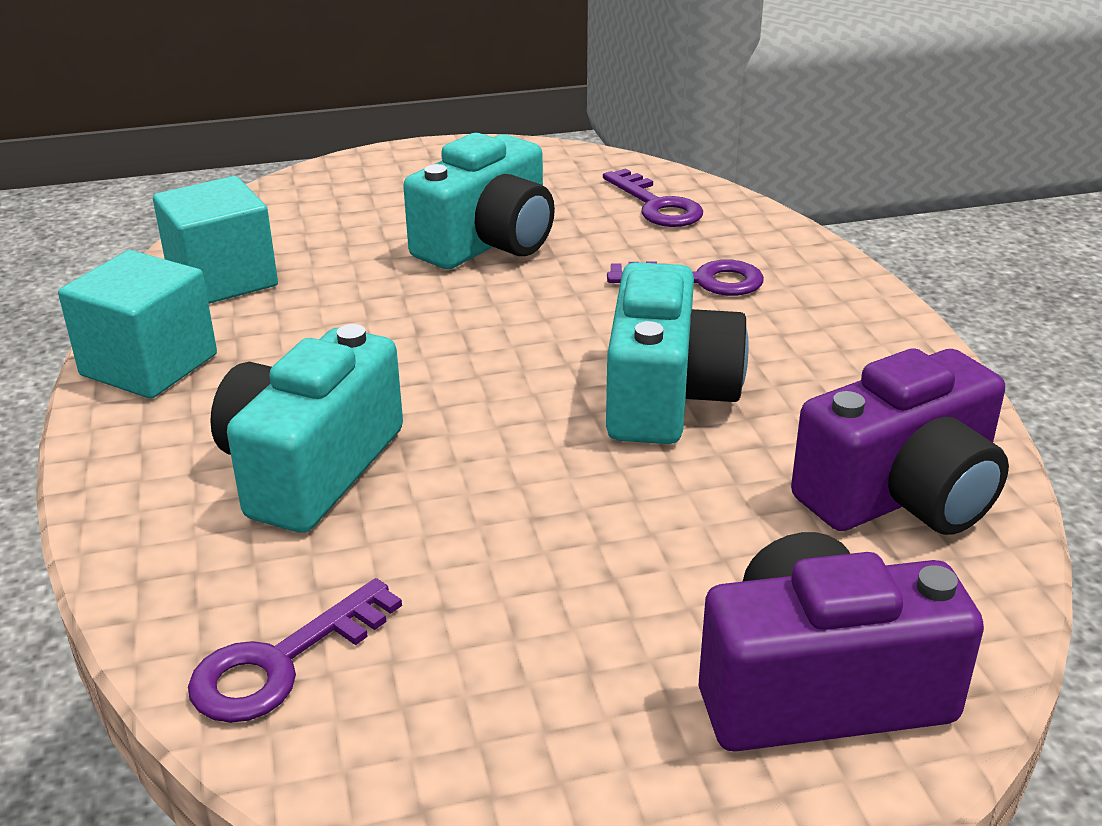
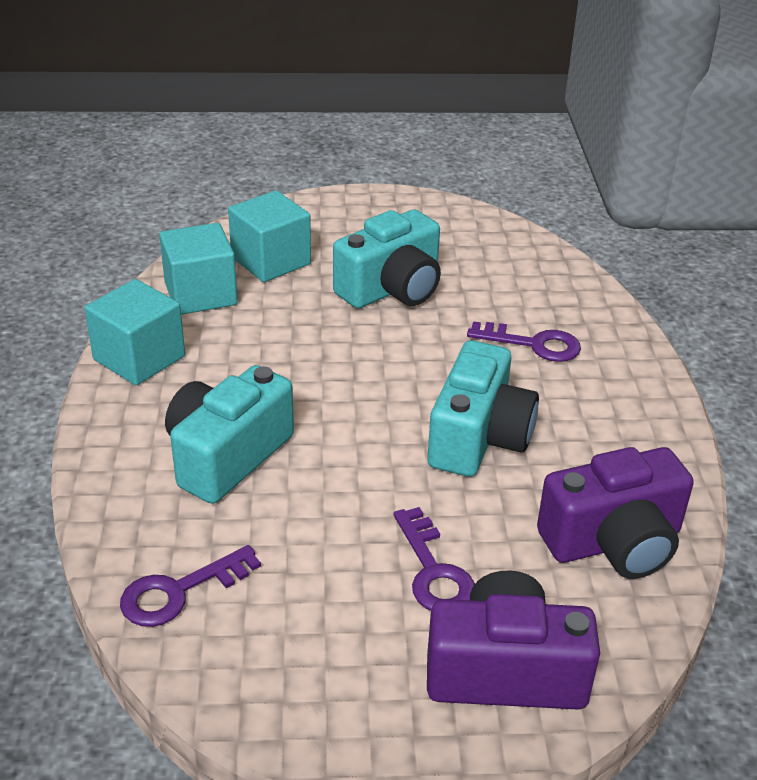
camera: 10 degrees right, 5 degrees up
(312, 231) = (271, 261): none -> turquoise cube
(656, 205) = (524, 272): purple key -> purple key (433, 571)

